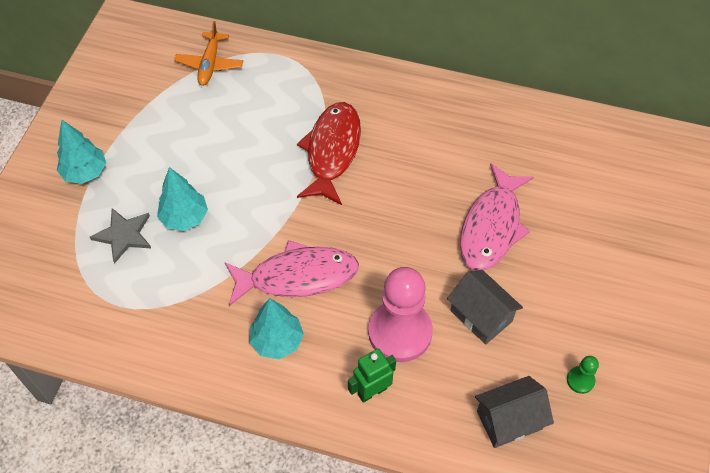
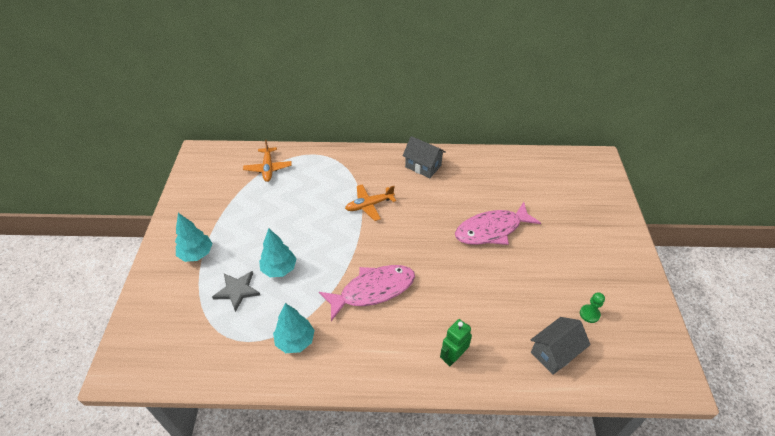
camera: 15 degrees left, 10 degrees down
(277, 341) = (373, 338): turquoise tree -> turquoise tree (295, 341)
(332, 151) = (369, 205): red fish -> orange plane
(400, 332) = (457, 311): pink pawn -> none
(481, 316) = (507, 288): grey house -> grey house (423, 166)
(492, 227) = (491, 230): pink fish -> pink fish turned 60 degrees clockwise

